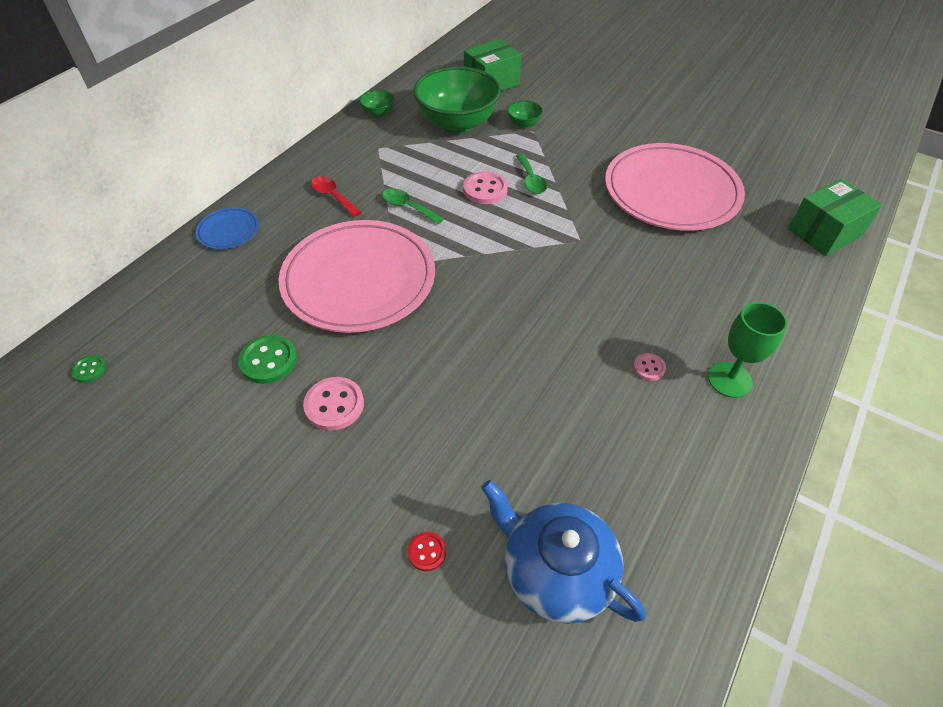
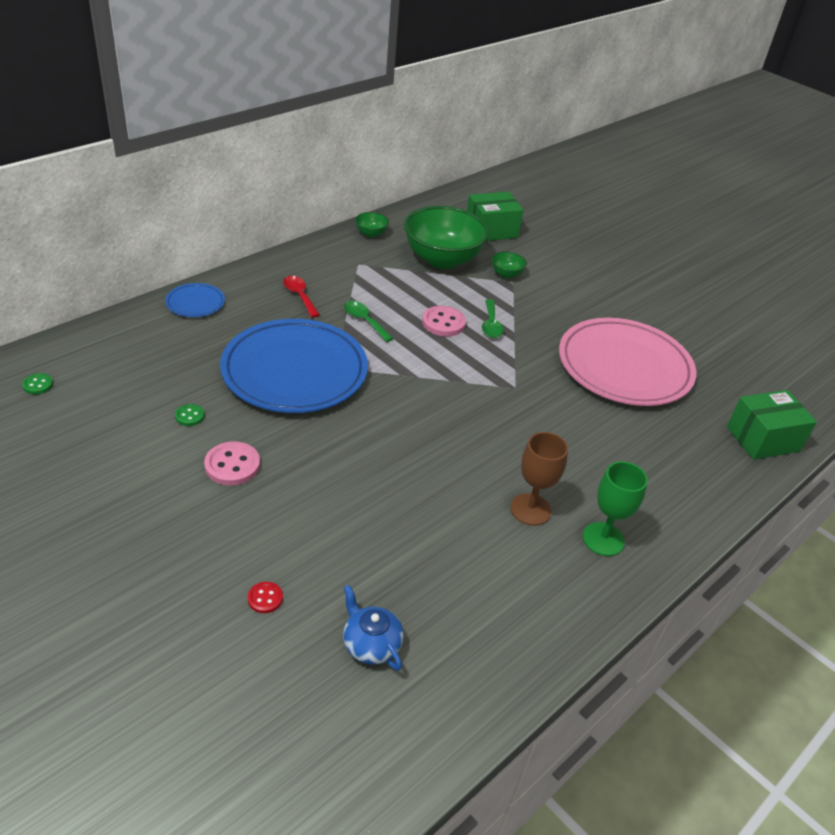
camera: 10 degrees right, 10 degrees down
(268, 360) = (190, 416): green button -> green button, size x0.56
(359, 280) = (294, 371): pink plate -> blue plate
(556, 571) = (371, 644): blue teapot -> blue teapot, size x0.58
(649, 368) = (530, 509): pink button -> brown goblet

